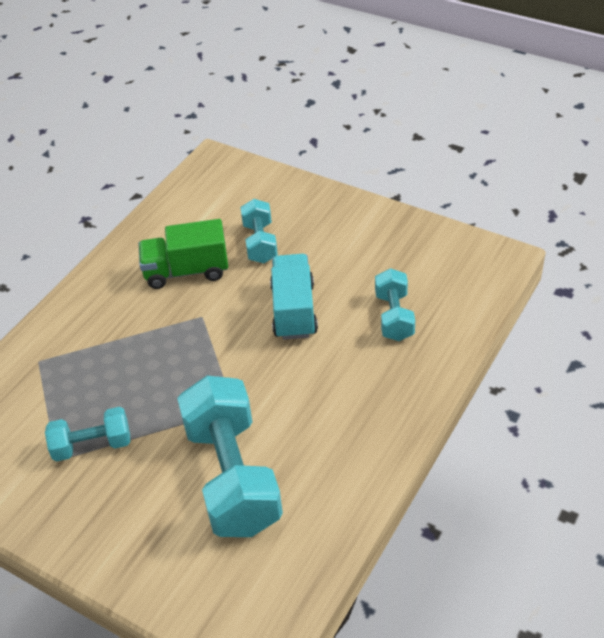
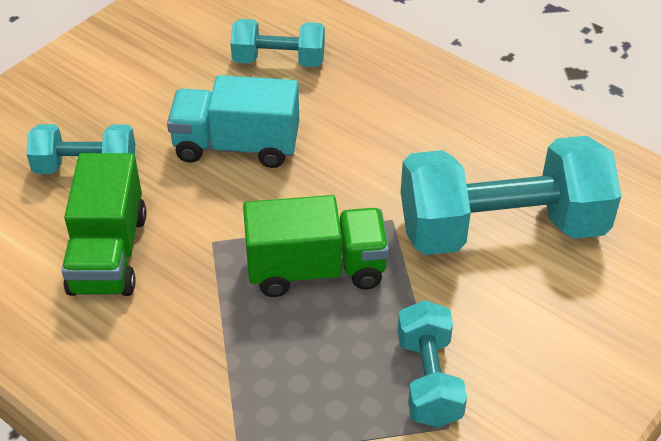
camera: 85 degrees left, 0 degrees up
(182, 373) = (316, 269): none -> green truck

